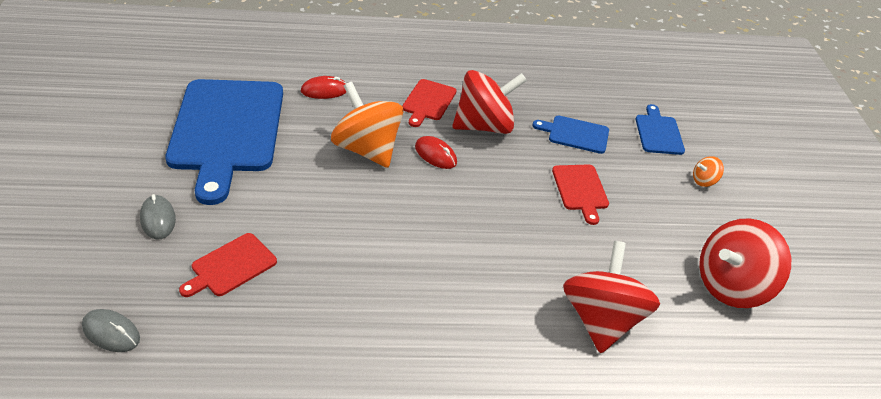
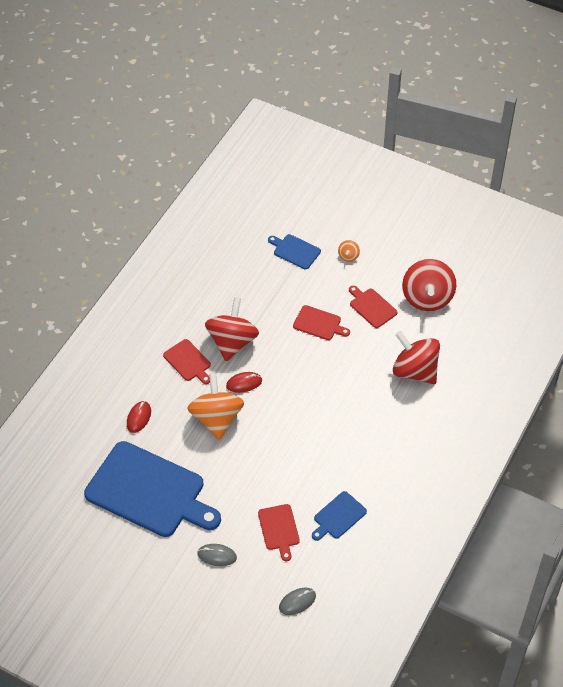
camera: 55 degrees left, 10 degrees up
(367, 149) = (216, 419): orange spinning top -> orange spinning top turned 90 degrees clockwise
(575, 134) = (270, 296): blue cutting board -> blue cutting board (338, 516)
(655, 231) = (371, 307): none -> red cutting board

